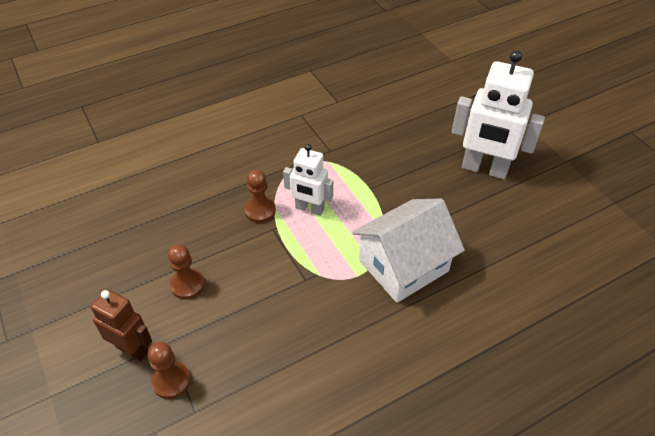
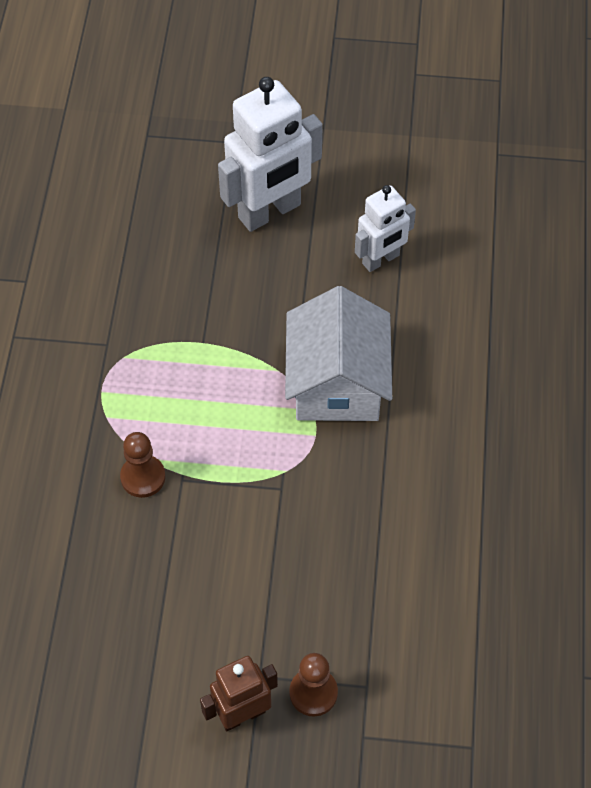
camera: 55 degrees left, 10 degrees up
(187, 285) = (195, 614): brown pawn -> none
(309, 209) = (183, 423): white robot -> white robot (381, 260)

